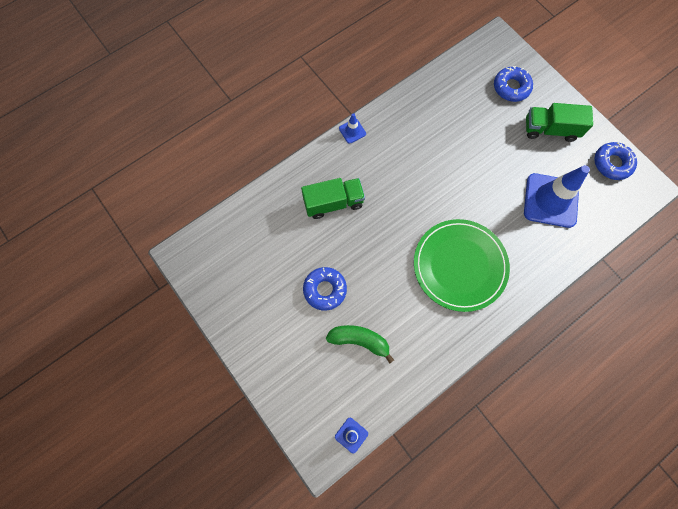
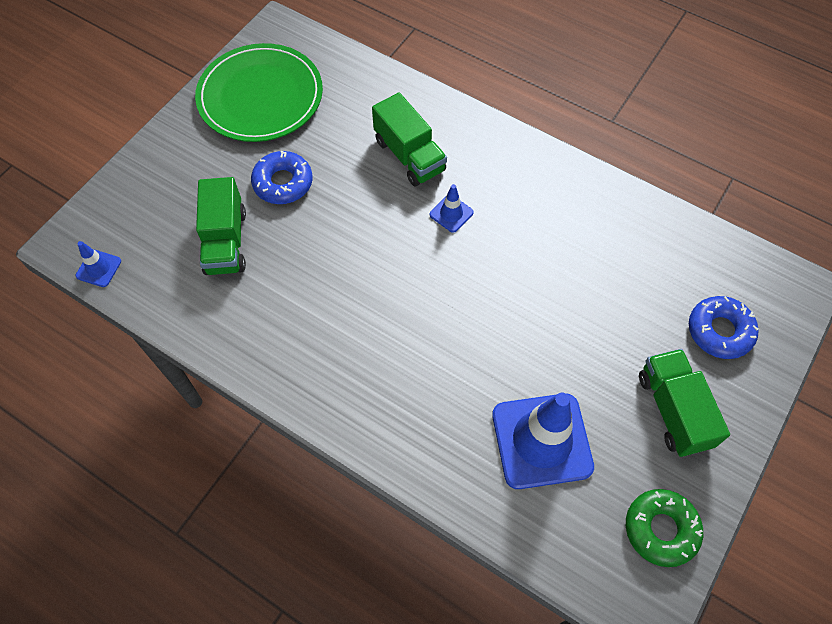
camera: 70 degrees right, 10 degrees down
(352, 131) = (528, 145): blue traffic cone -> blue traffic cone (451, 213)
(359, 340) = (225, 241): green banana -> green truck
(460, 265) = (377, 335): green plate -> green plate (260, 96)
(612, 163) = (661, 529): blue donut -> green donut

